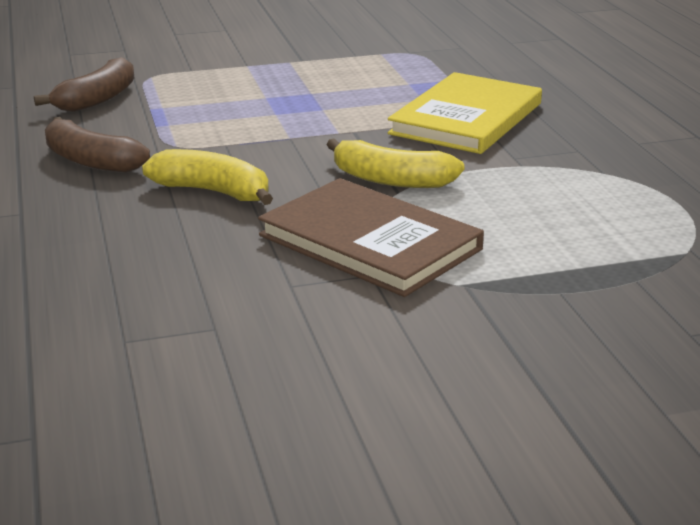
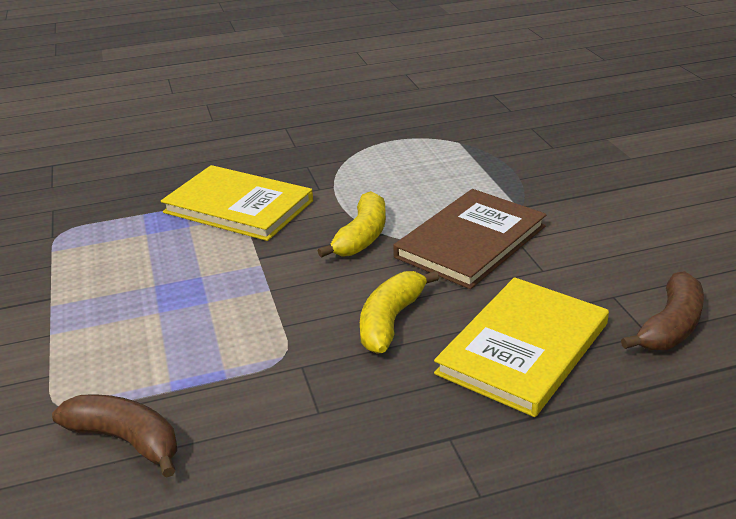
camera: 90 degrees left, 5 degrees up
(90, 161) = (319, 411): brown banana -> brown banana (670, 326)
(132, 257) = (523, 348): none -> yellow book

